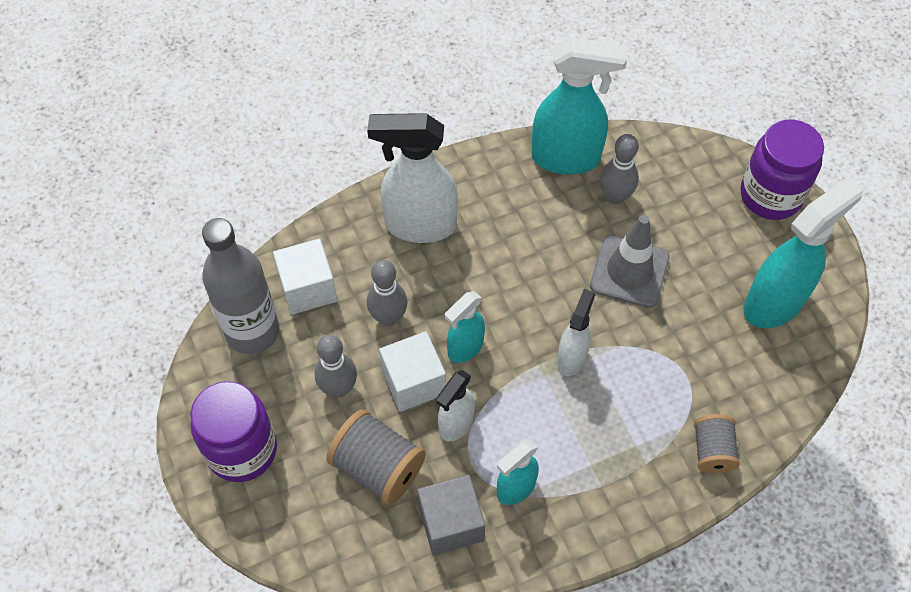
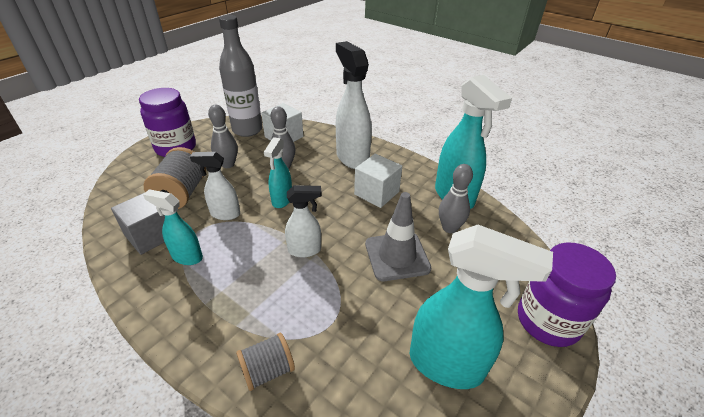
camera: 60 degrees right, 20 degrees down
(413, 382) = (246, 188): white cube -> white cube (376, 193)
(465, 348) = (282, 200): turquoise spray bottle -> turquoise spray bottle turned 90 degrees counterclockwise

